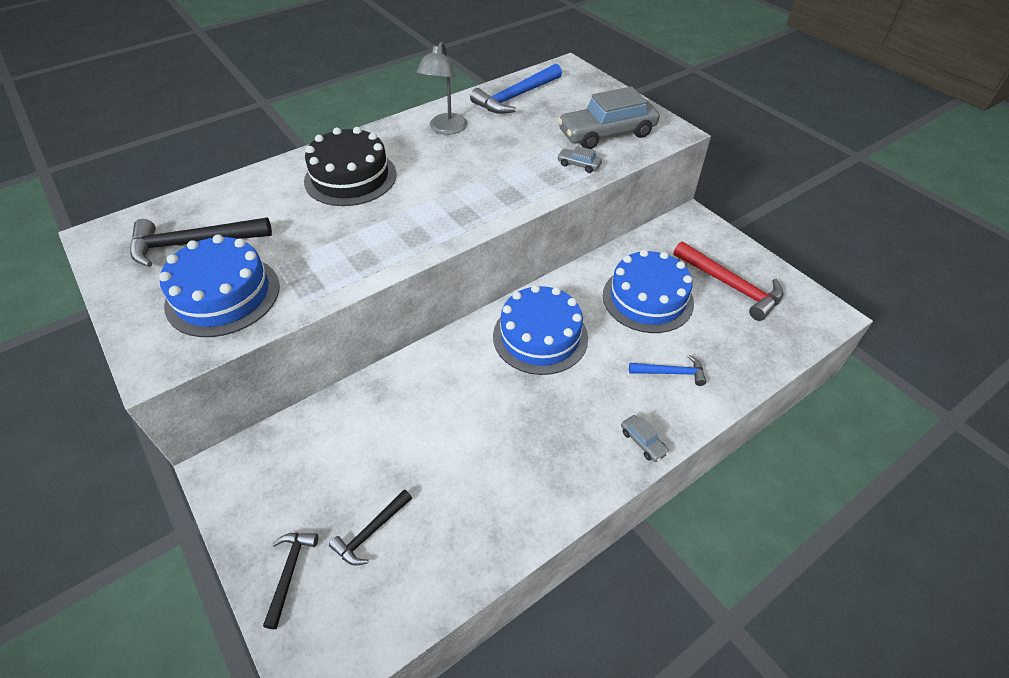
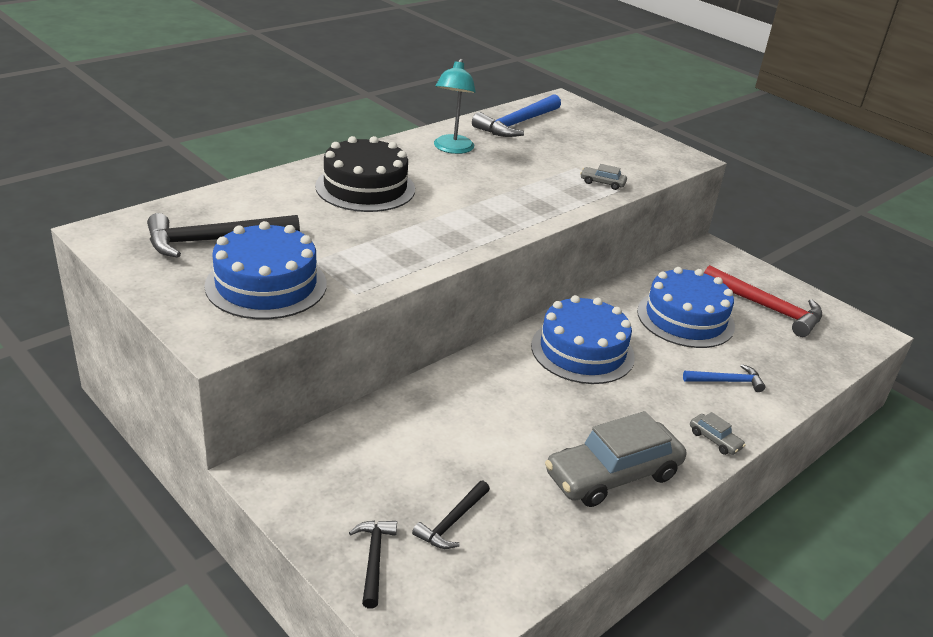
camera: 10 degrees left, 15 degrees down
(445, 129) = (452, 149): grey lamp -> turquoise lamp
(607, 133) = (622, 158): grey car -> grey car (612, 475)

